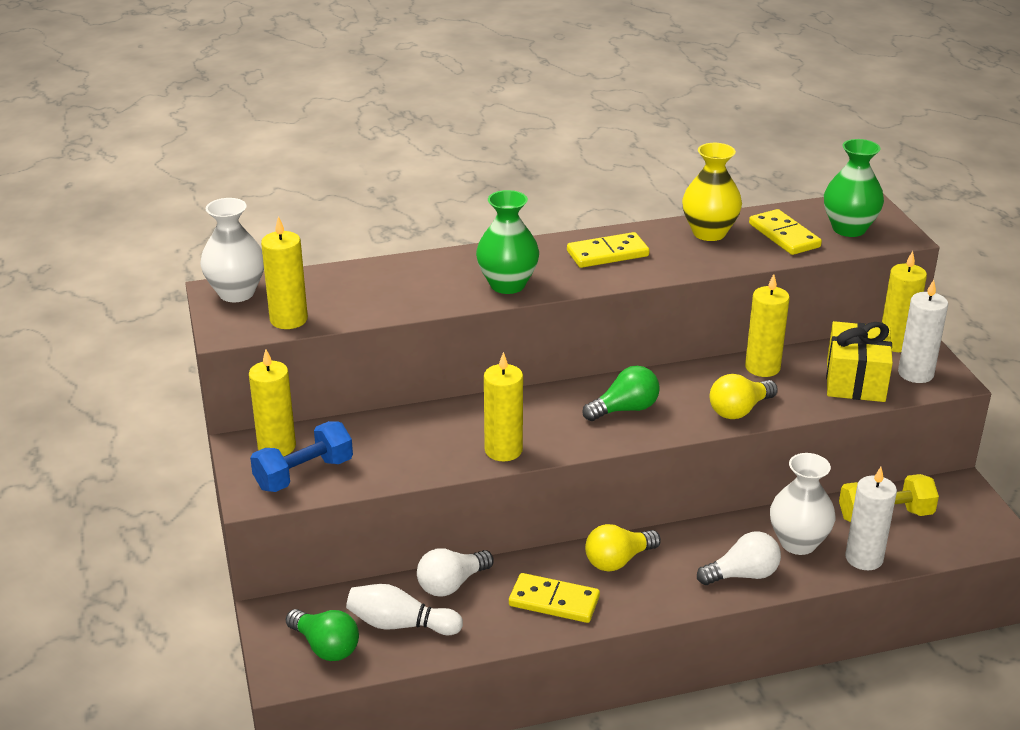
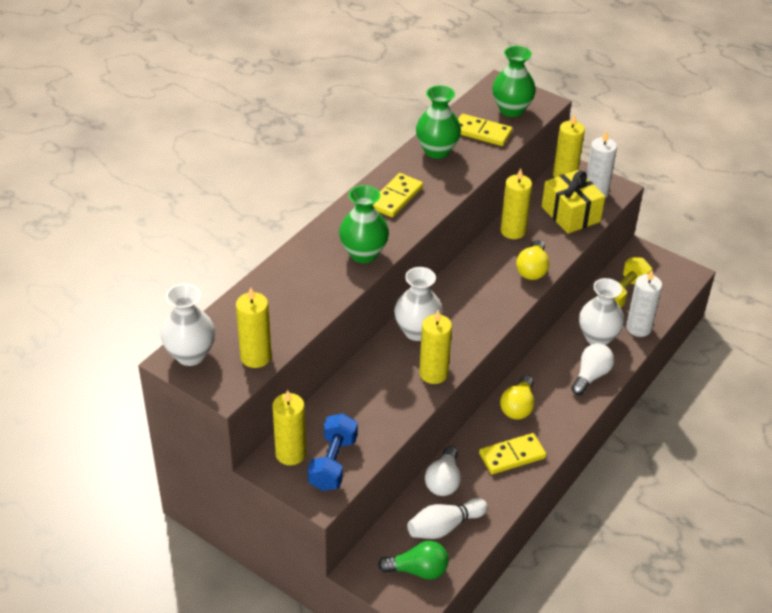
camera: 40 degrees left, 10 degrees up
(536, 407) = (417, 331): none -> white vase
(625, 409) = (470, 304): green light bulb -> none
(709, 233) = (437, 151): yellow vase -> green vase

